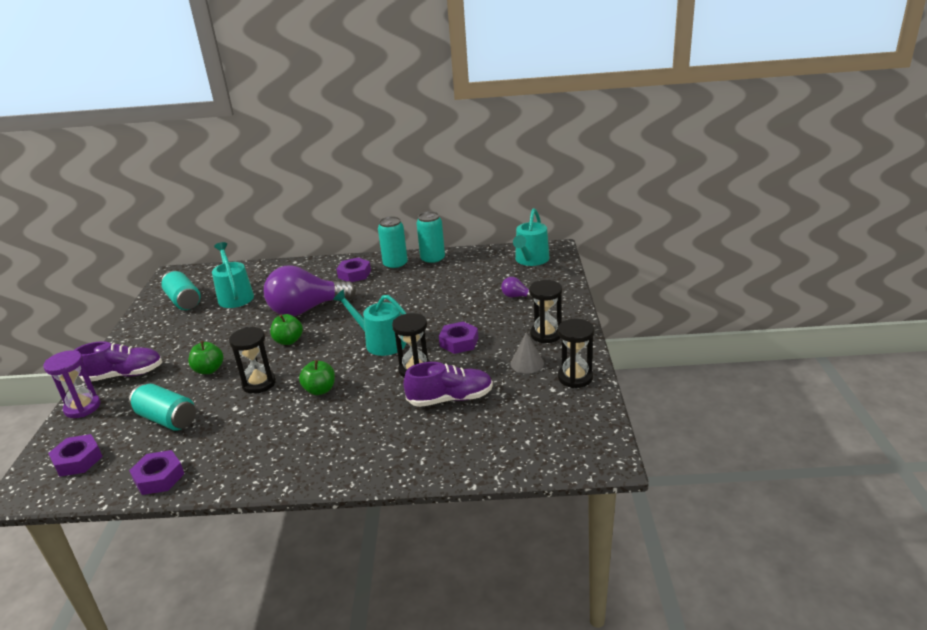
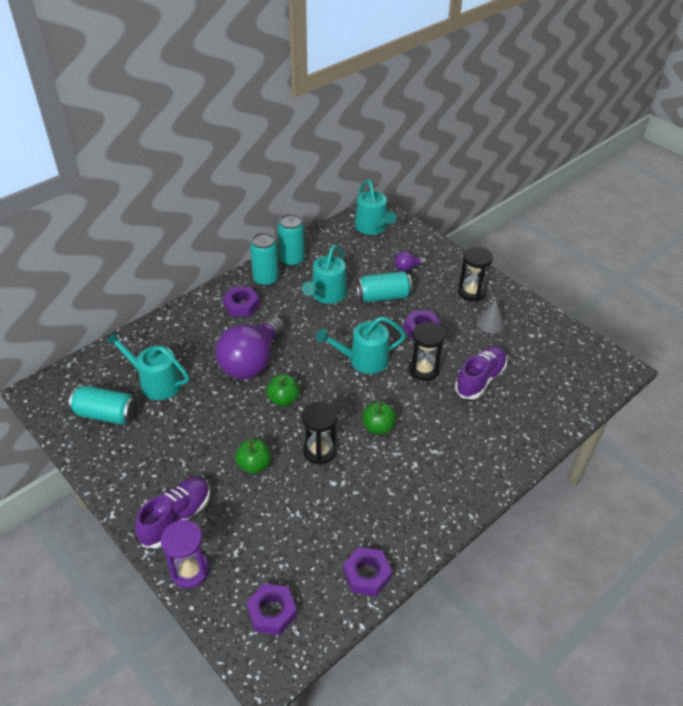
camera: 45 degrees left, 15 degrees up
(167, 419) = (291, 528): turquoise can -> turquoise can (383, 296)
(423, 290) = (326, 295): none -> turquoise watering can
(575, 377) = (533, 318): black hourglass -> none

